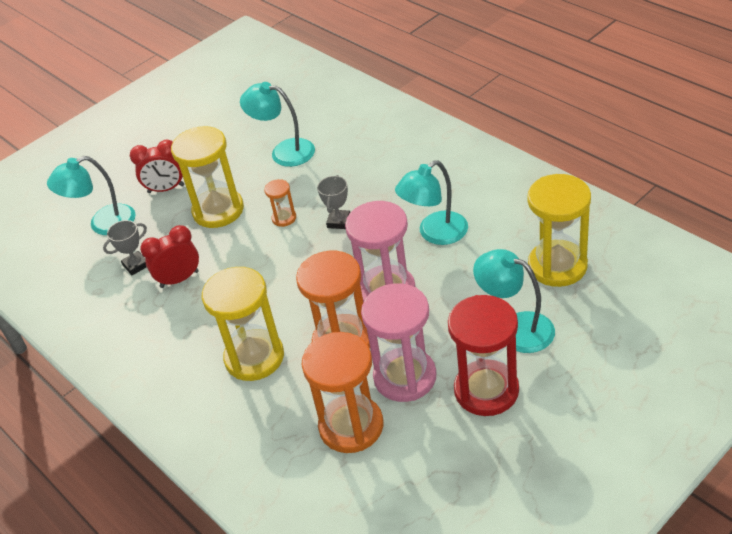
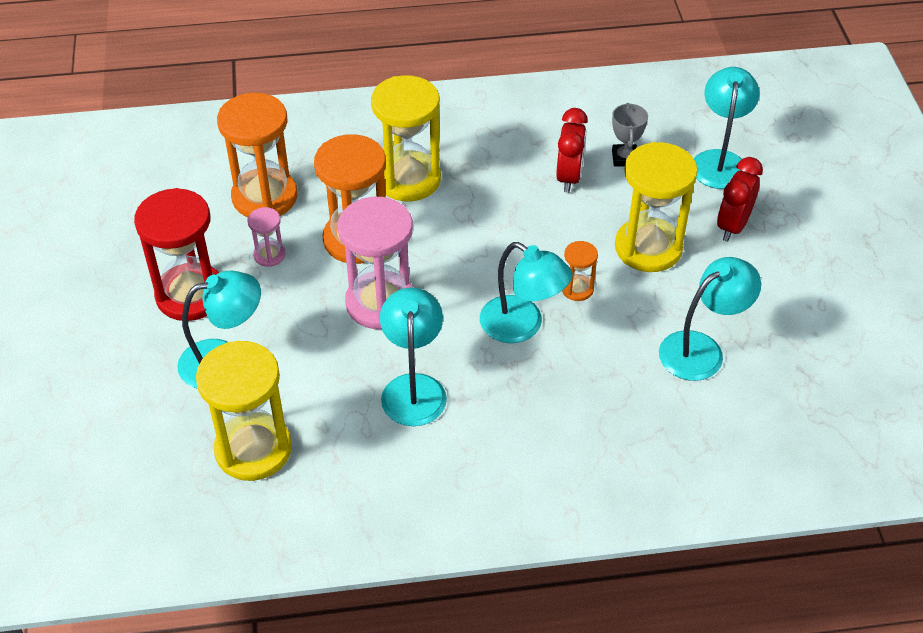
camera: 120 degrees right, 5 degrees up
(339, 221) = (522, 326): grey trophy -> turquoise lamp
(405, 377) = (269, 255): pink hourglass -> pink hourglass, size x0.47

